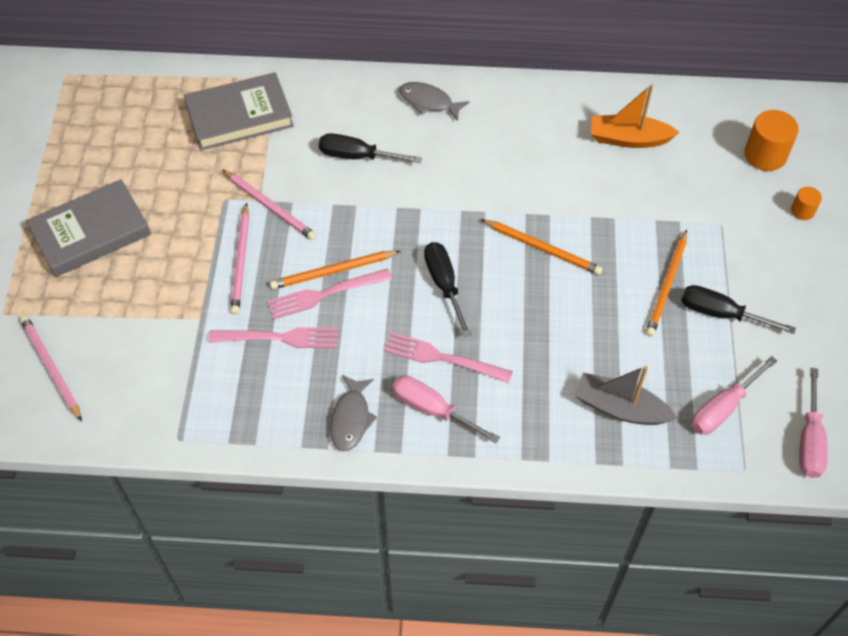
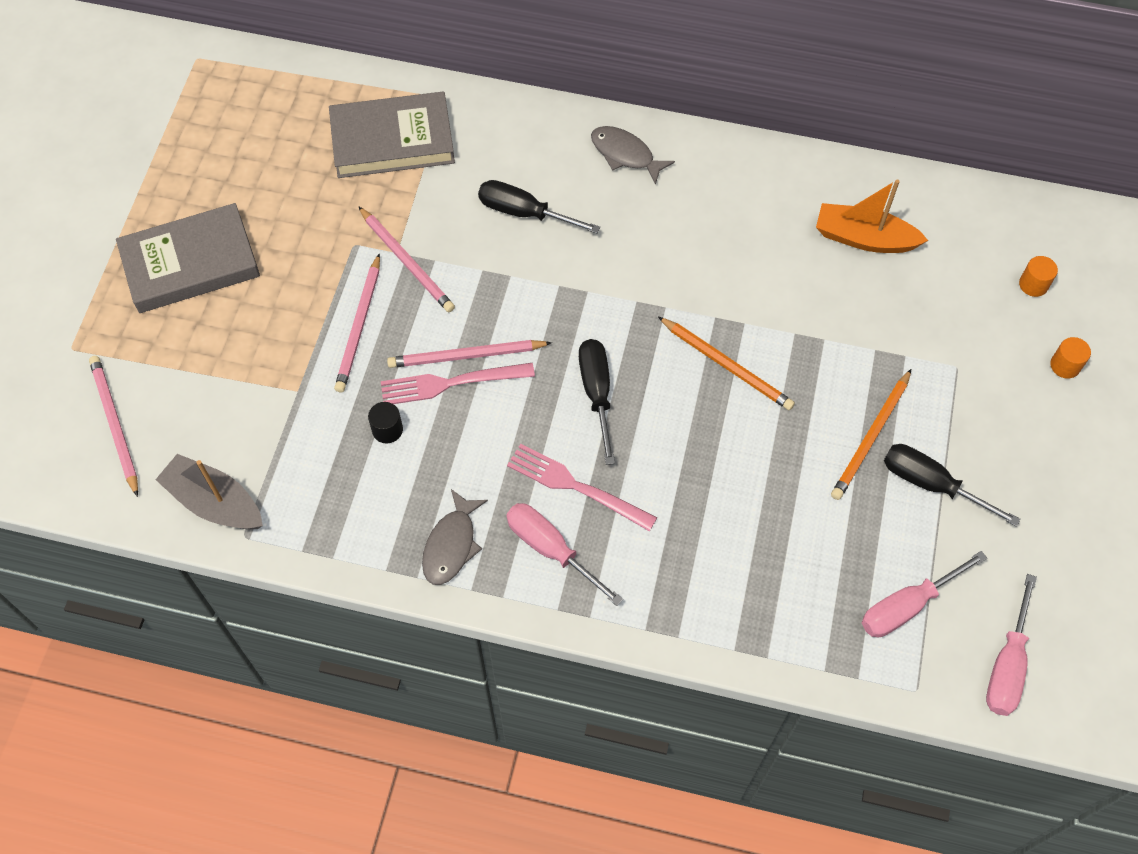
camera: 10 degrees right, 5 degrees up
(280, 338) = (387, 430): pink fork -> black cylinder
(333, 271) = (466, 356): orange pencil -> pink pencil
(620, 408) = (779, 585): grey boat -> grey boat (215, 502)
(765, 155) = (1033, 284): orange cylinder -> orange cylinder, size x0.54

